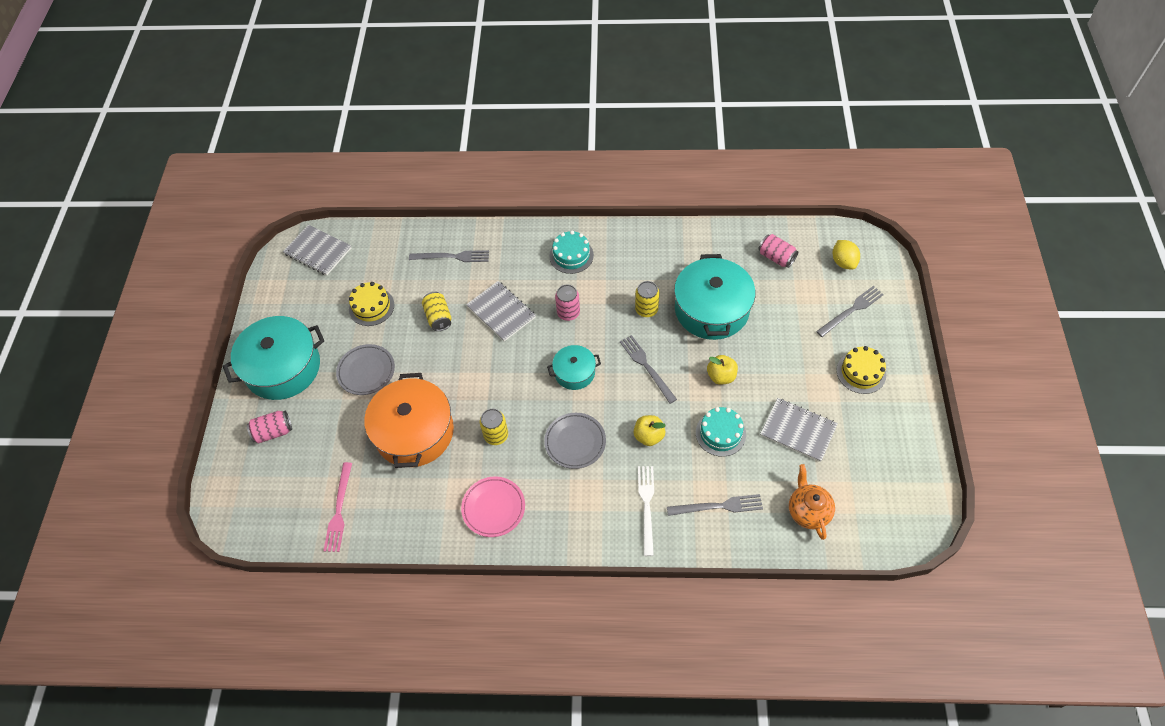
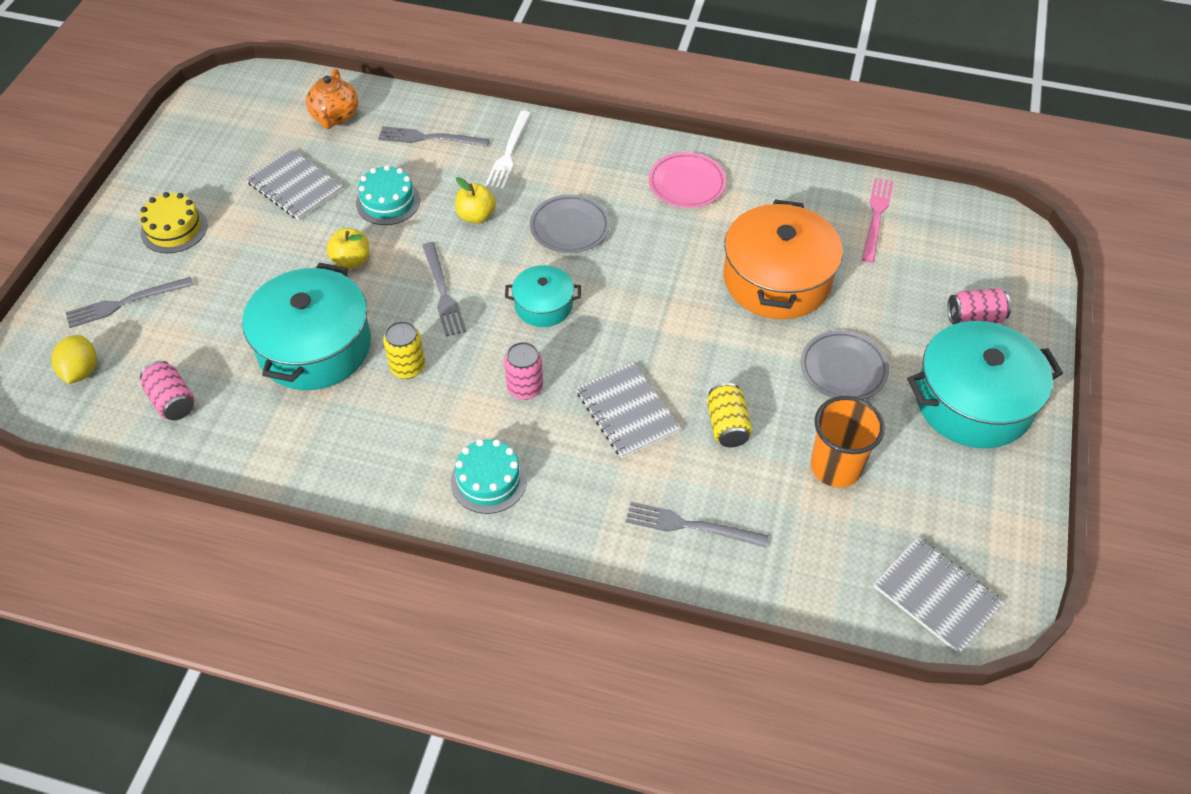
camera: 170 degrees left, 5 degrees down
(371, 307) = (835, 467): yellow cake -> orange cup
(496, 435) = (668, 254): yellow can -> none

